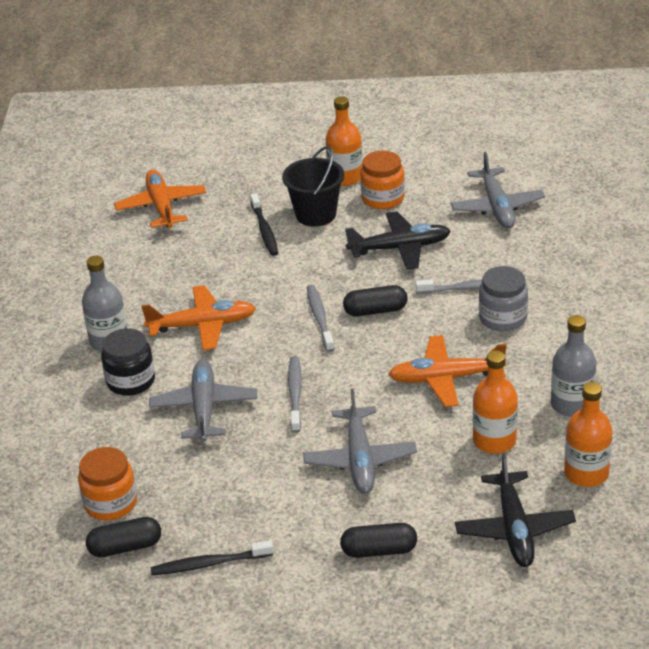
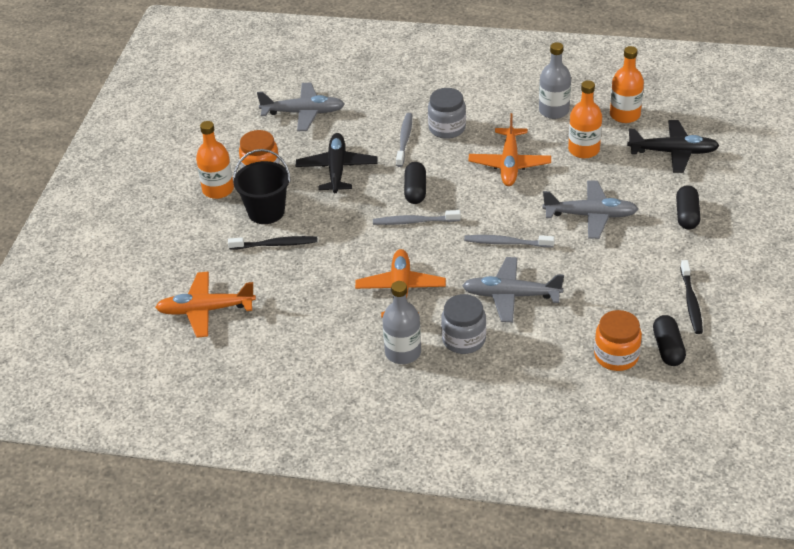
camera: 80 degrees left, 5 degrees up
(131, 381) = (464, 339): black jar -> grey jar

